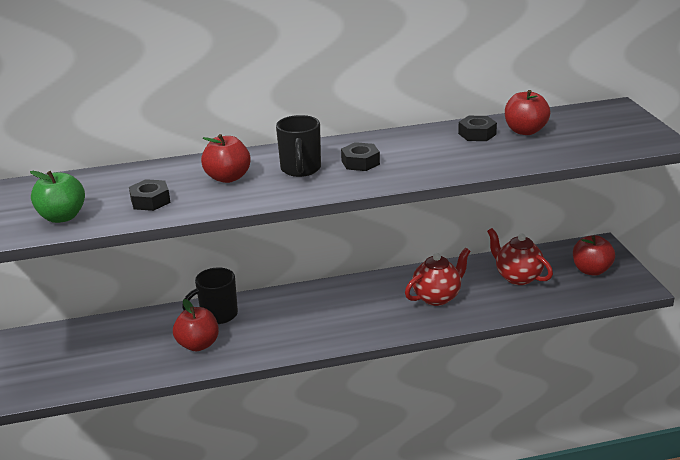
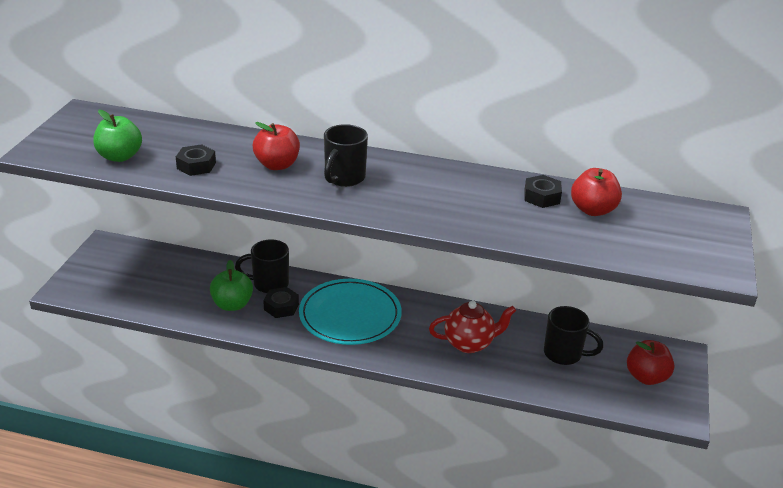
camera: 25 degrees right, 5 degrees up
(198, 345) = (232, 305): red apple -> green apple
(316, 313) = (350, 315): none -> turquoise plate
(360, 162) = (402, 189): black nut -> black nut (281, 307)
(517, 277) = (564, 354): red teapot -> black mug

